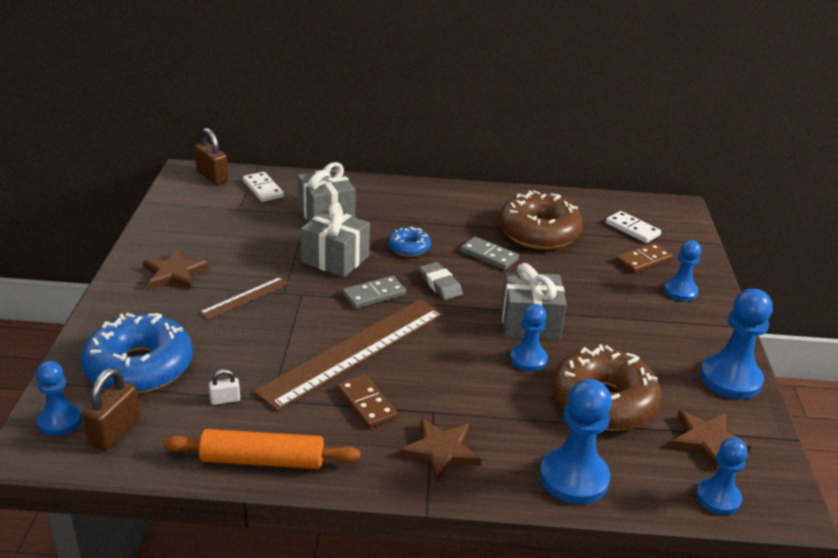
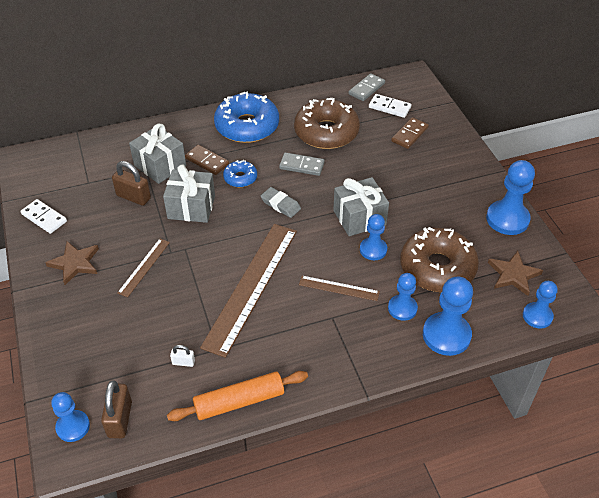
camera: 20 degrees left, 15 degrees up
(139, 367) = (103, 358): blue donut -> blue donut (247, 126)
(212, 176) = (45, 156): brown padlock -> brown padlock (133, 197)
(225, 400) = (183, 362): white padlock -> white padlock turned 45 degrees clockwise
(263, 189) = (95, 156): white domino -> white domino (44, 218)
(366, 404) = (284, 328): brown domino -> brown domino (207, 161)
(374, 294) = (238, 230): grey domino -> grey domino (366, 89)
(441, 451) = (353, 347): brown star -> none
(460, 385) = (339, 288): none -> brown ruler
(680, 291) = (445, 154): blue pawn -> blue pawn (402, 308)

